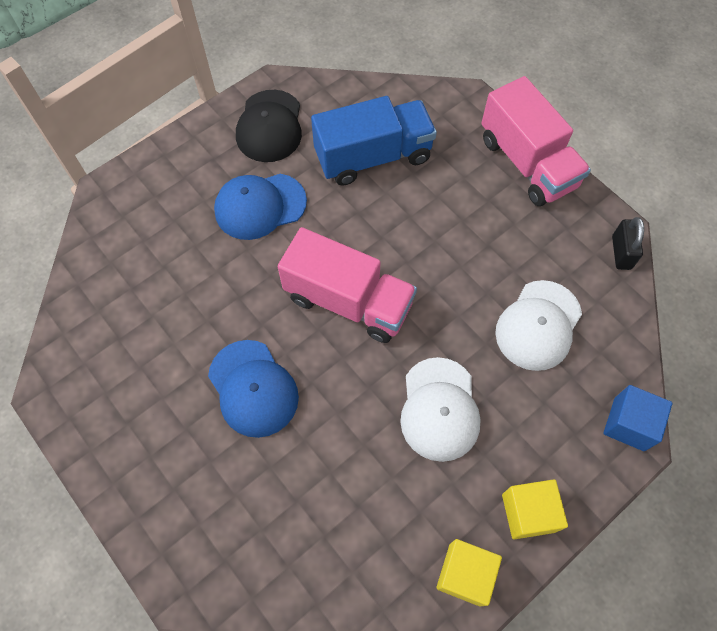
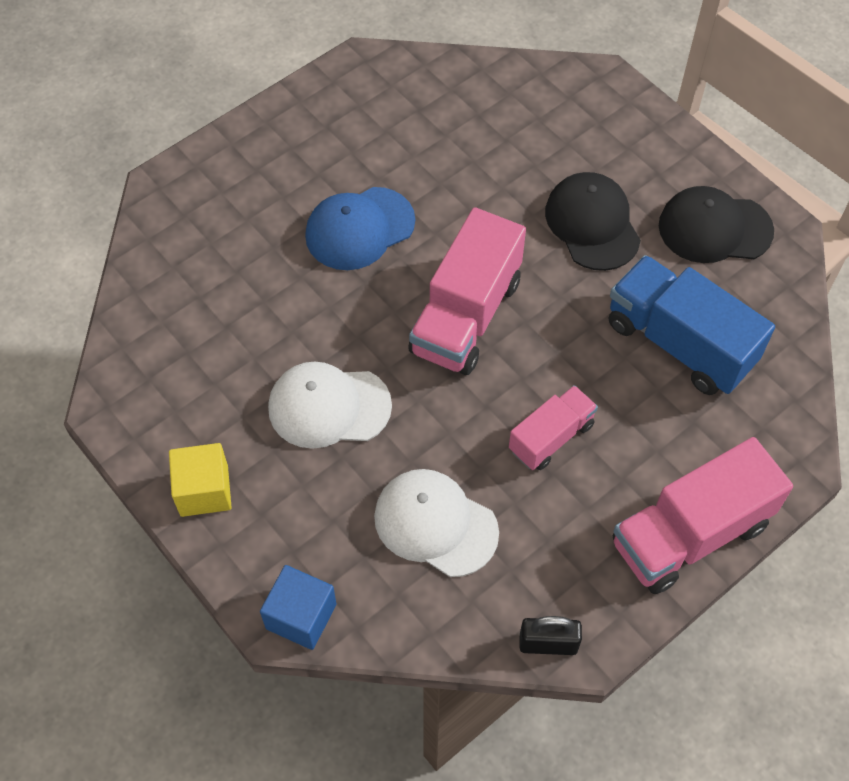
camera: 90 degrees right, 5 degrees down
(260, 206) = (592, 224): blue cap -> black cap
(373, 157) = (679, 343): blue truck -> blue truck turned 150 degrees clockwise
(458, 244) = (551, 437): none -> pink truck
(465, 574) = (147, 423): yellow cube -> none

